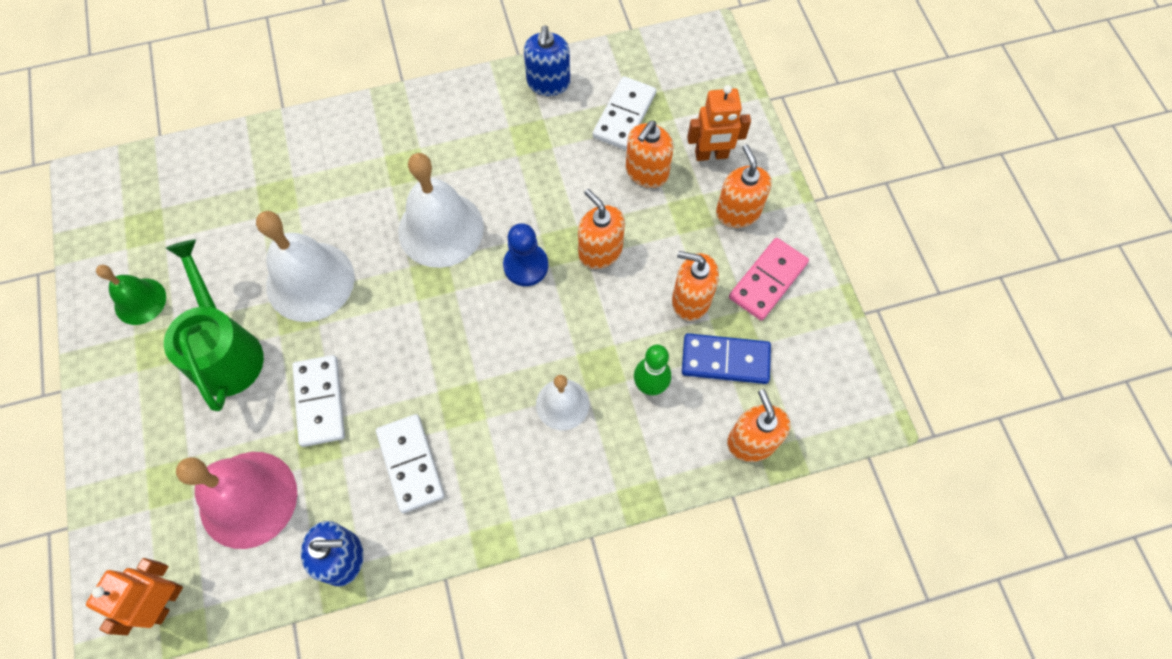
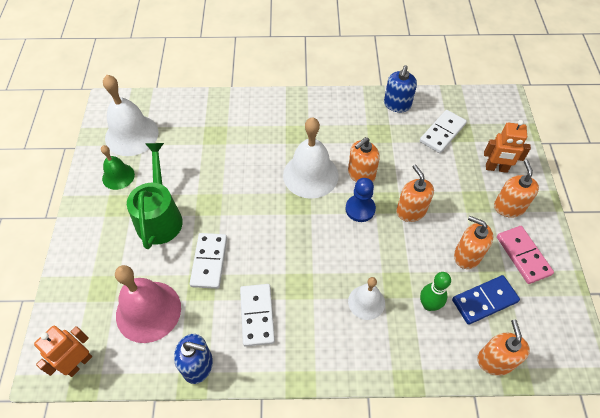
camera: 15 degrees right, 10 degrees down
(310, 281) = (222, 187): white bell -> white bell (131, 135)
(646, 172) = (451, 170): orange soap dispenser -> orange soap dispenser (361, 174)
(725, 360) = (484, 301): blue domino -> blue domino turned 45 degrees counterclockwise
(768, 280) = (523, 255): pink domino -> pink domino turned 75 degrees counterclockwise

